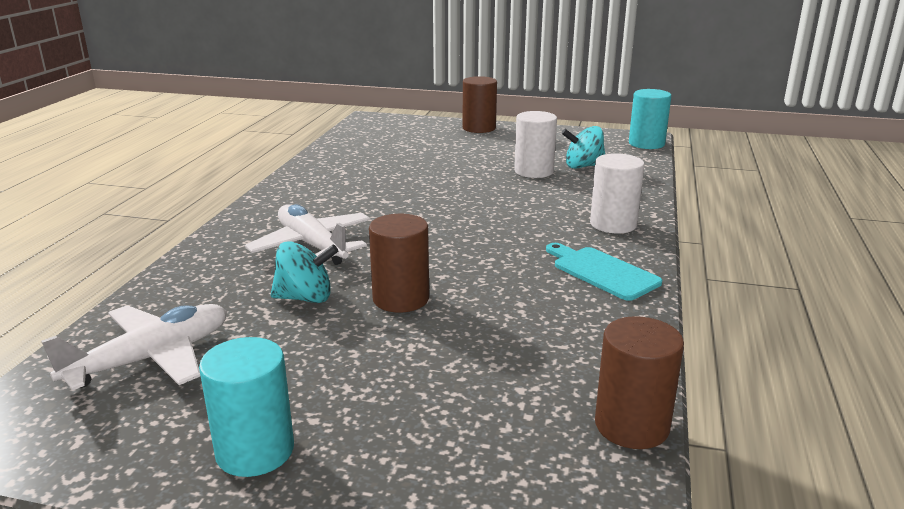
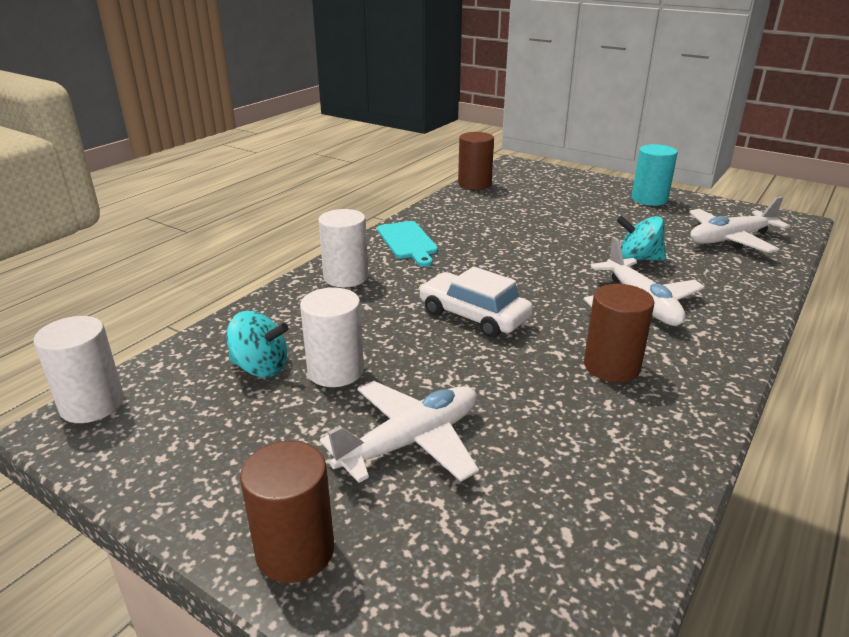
camera: 160 degrees left, 5 degrees up
(401, 299) = (566, 247): brown cylinder -> brown cylinder (611, 366)
(457, 155) = (411, 442): none -> white plane
(466, 213) = (474, 315): none -> white car
(646, 144) = (92, 404): turquoise cylinder -> white cylinder

